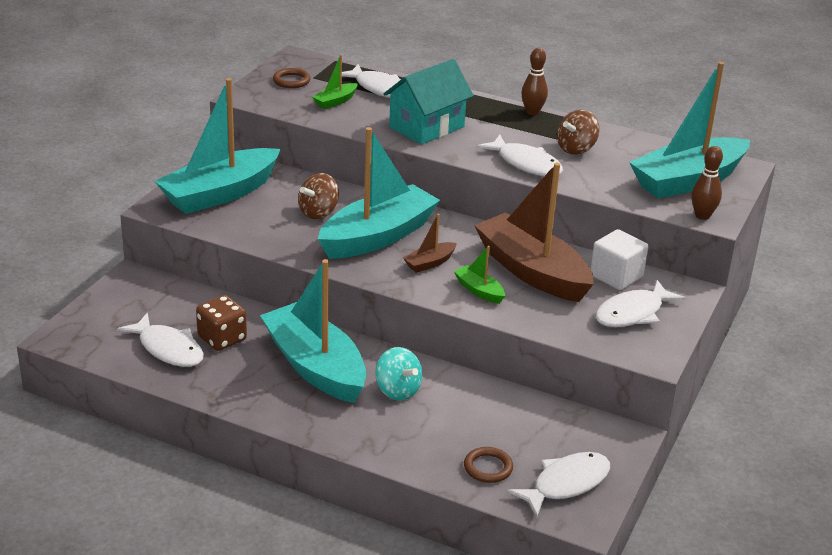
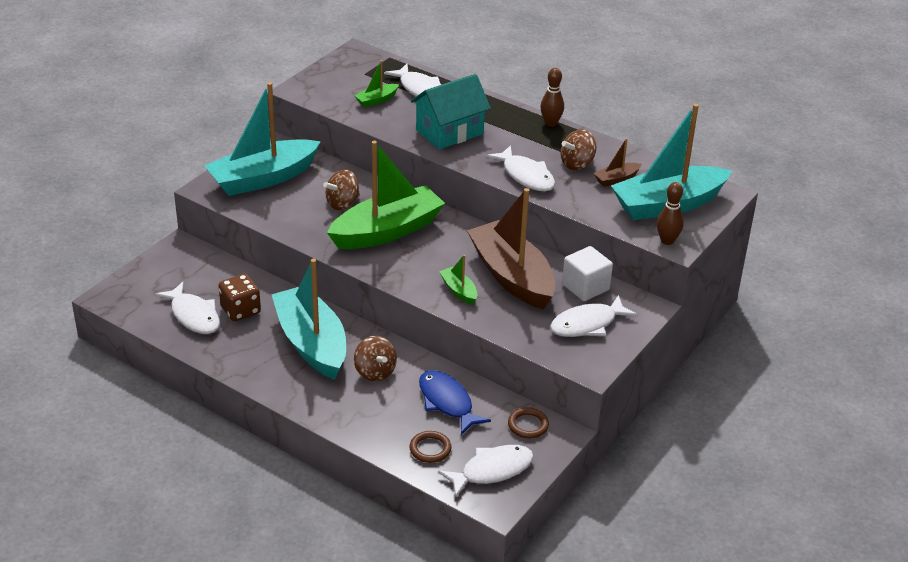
camera: 10 degrees right, 5 degrees up
(291, 81) = (344, 76): brown ring -> brown ring (528, 425)
(378, 236) = (387, 231): turquoise boat -> green boat
(397, 390) = (375, 372): turquoise spinning top -> brown spinning top
(429, 263) = (424, 260): brown boat -> brown boat (616, 179)
(490, 415) = (447, 402): none -> blue fish

